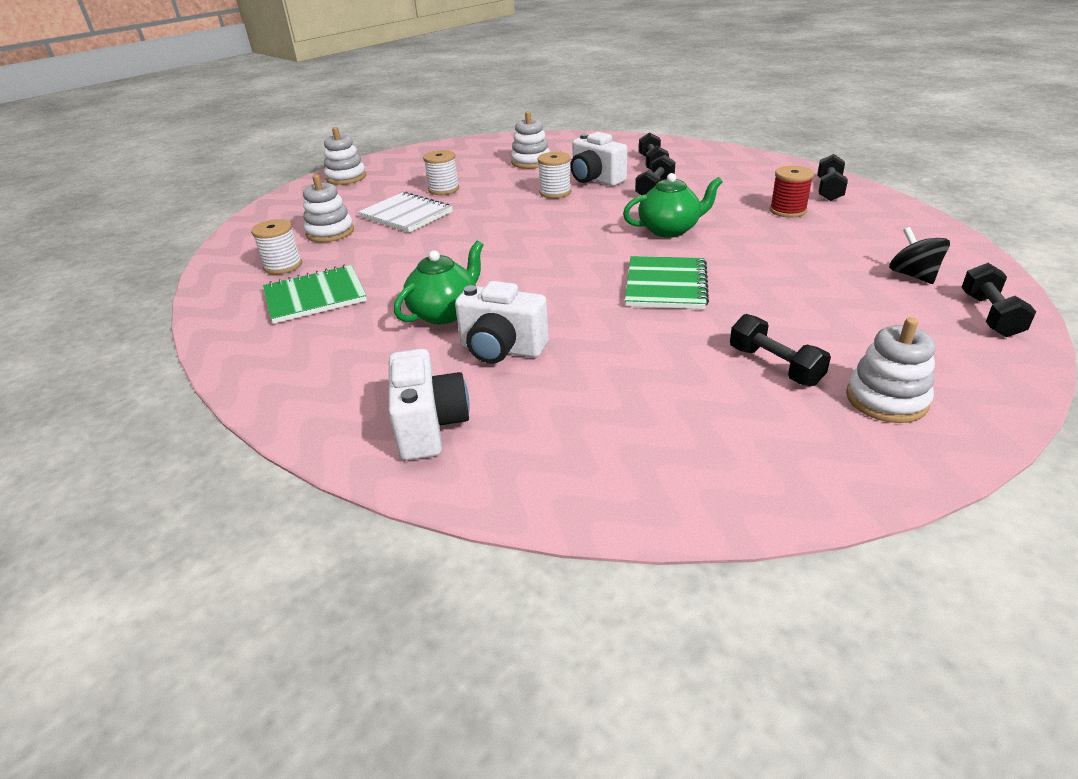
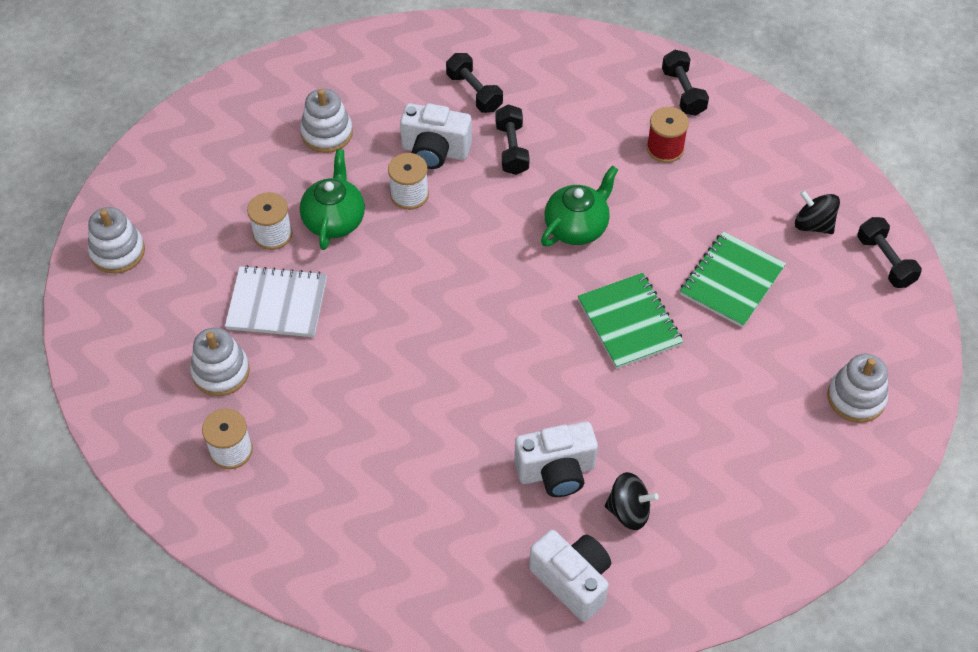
camera: 35 degrees left, 20 degrees up
(315, 297) = (319, 481): green notebook -> green notebook (732, 281)
(445, 313) = (467, 447): green teapot -> green teapot (334, 220)
(541, 398) = (629, 511): none -> black spinning top
(774, 366) = (769, 394): black dumbbell -> none

